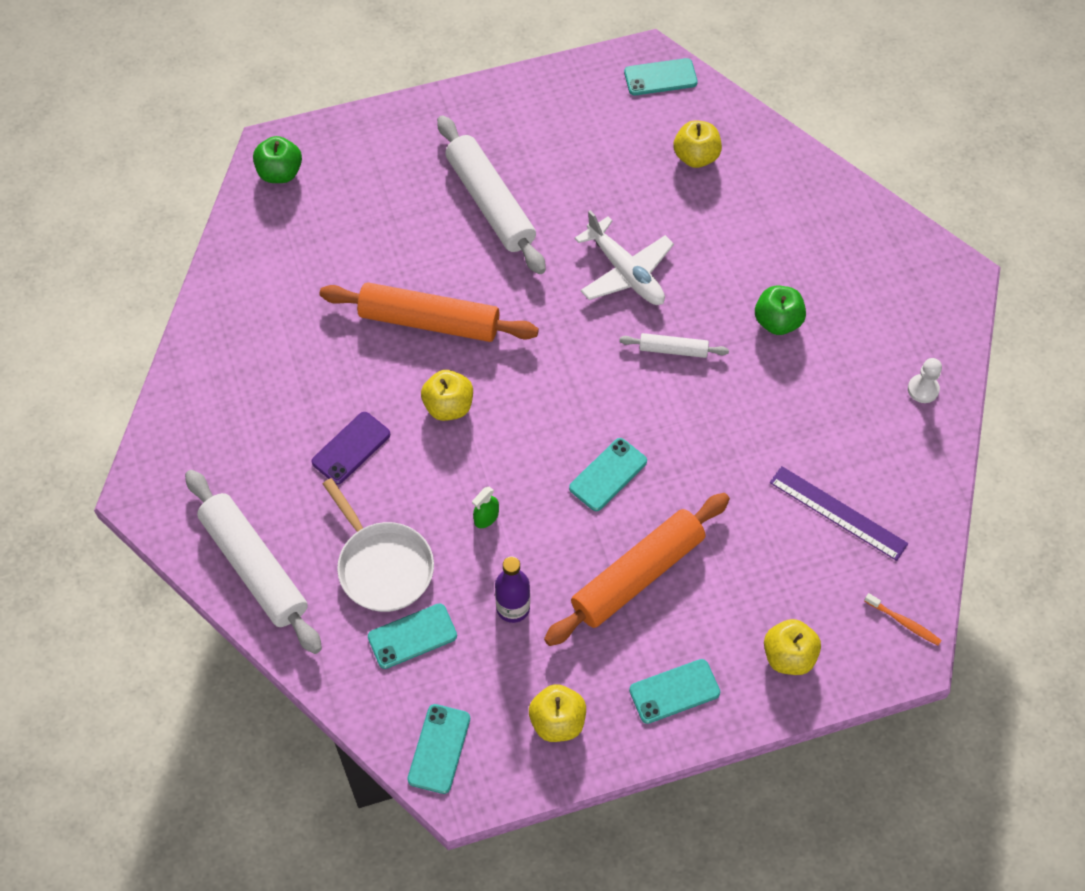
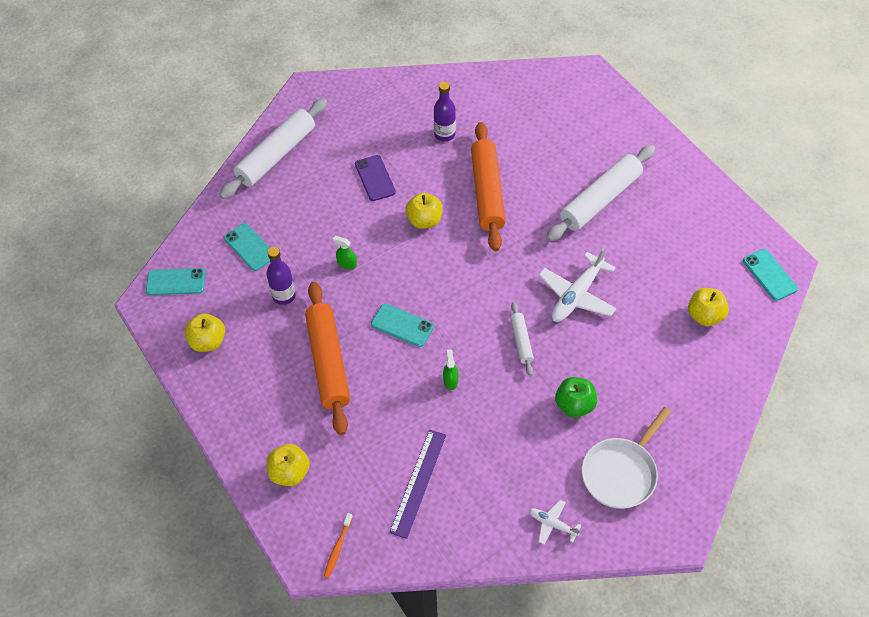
camera: 75 degrees right, 5 degrees down
(280, 173) = (570, 82): green apple -> none
(308, 344) = (444, 134): none -> purple bottle
(351, 448) = (375, 178): purple phone -> purple phone turned 45 degrees clockwise
(382, 566) = (295, 218): white pan -> white pan (621, 473)
(637, 575) = (328, 362): orange rolling pin -> orange rolling pin turned 45 degrees clockwise
(674, 691) = (245, 405): turquoise phone -> none
(706, 441) = (450, 380): none -> green spray bottle
(923, 389) = (552, 524): white pawn -> white plane

